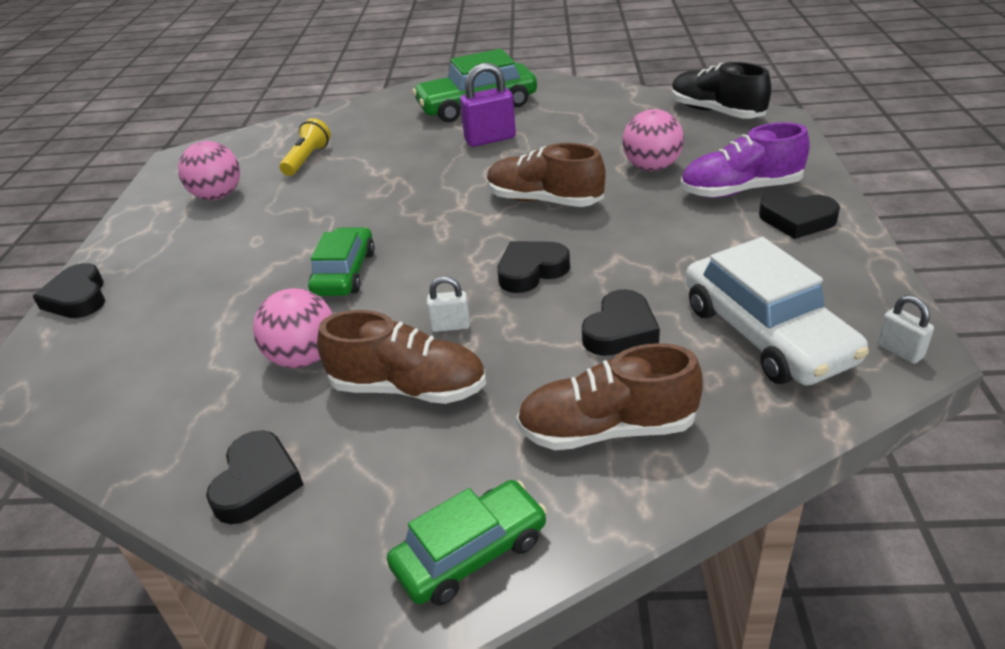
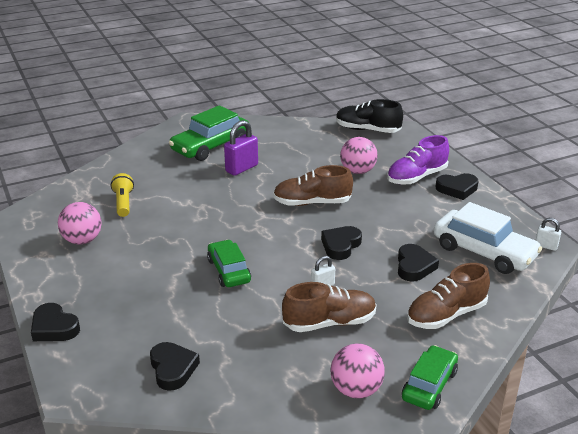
camera: 30 degrees left, 5 degrees down
(257, 482) = (293, 390): black heart -> black heart (173, 369)
(304, 358) = (253, 323): pink ball -> pink ball (356, 390)

